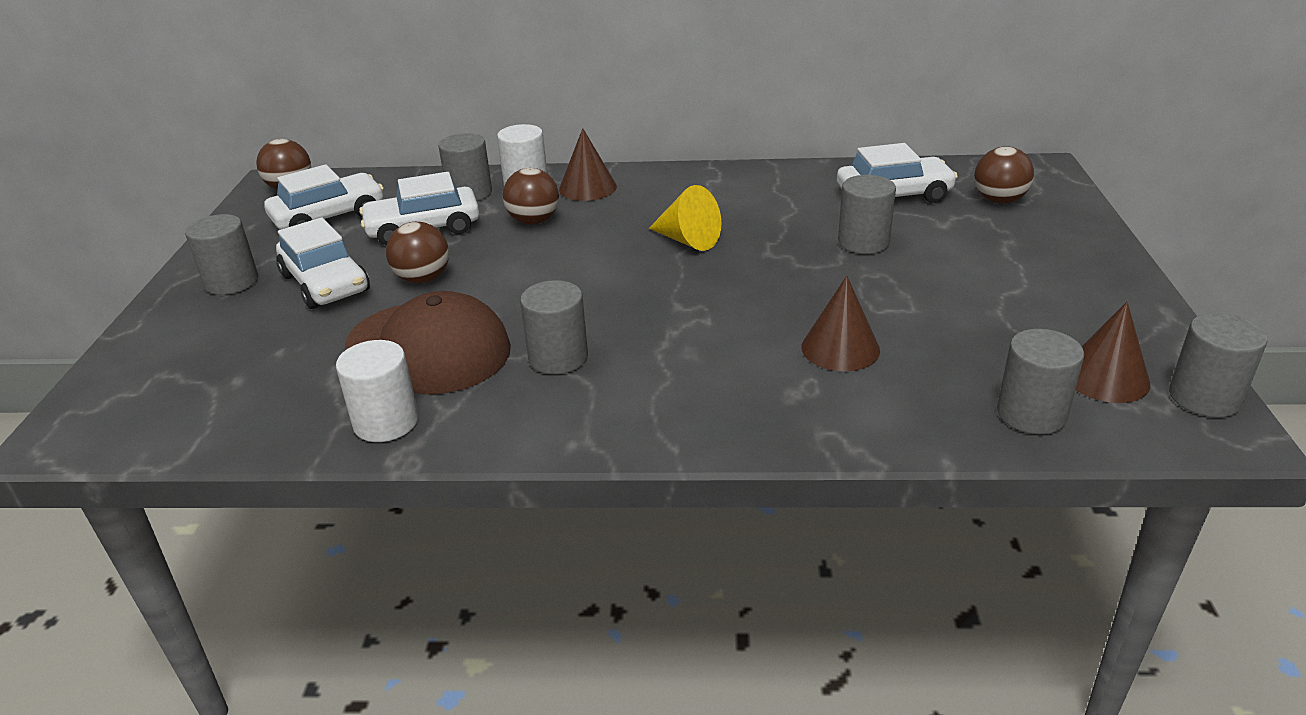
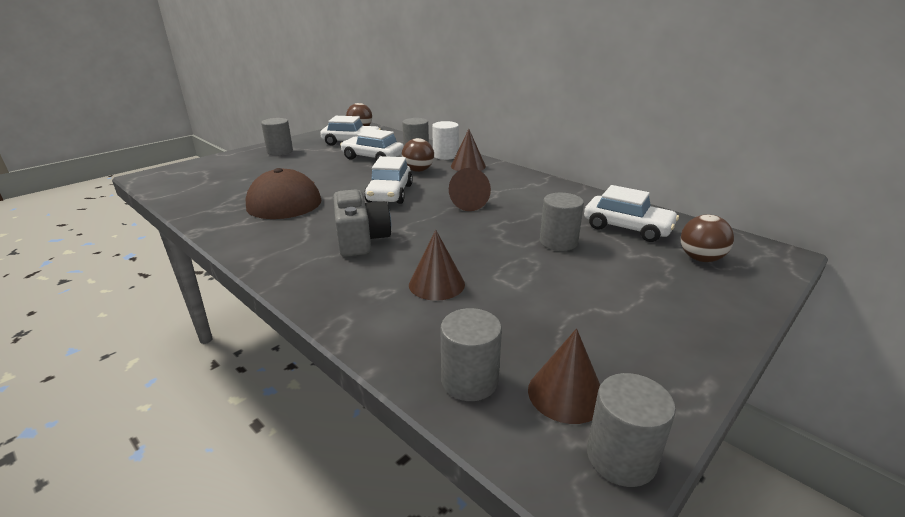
camera: 40 degrees right, 5 degrees down
(325, 283) = (303, 163): white car -> white car (390, 193)
(386, 422) = (218, 216): white cylinder -> none
(423, 279) = (335, 174): brown ball -> none
(558, 357) = (315, 224): grey cylinder -> none
(659, 346) = (361, 239): none -> grey camera
(688, 240) = (467, 203): yellow cone -> brown cone

